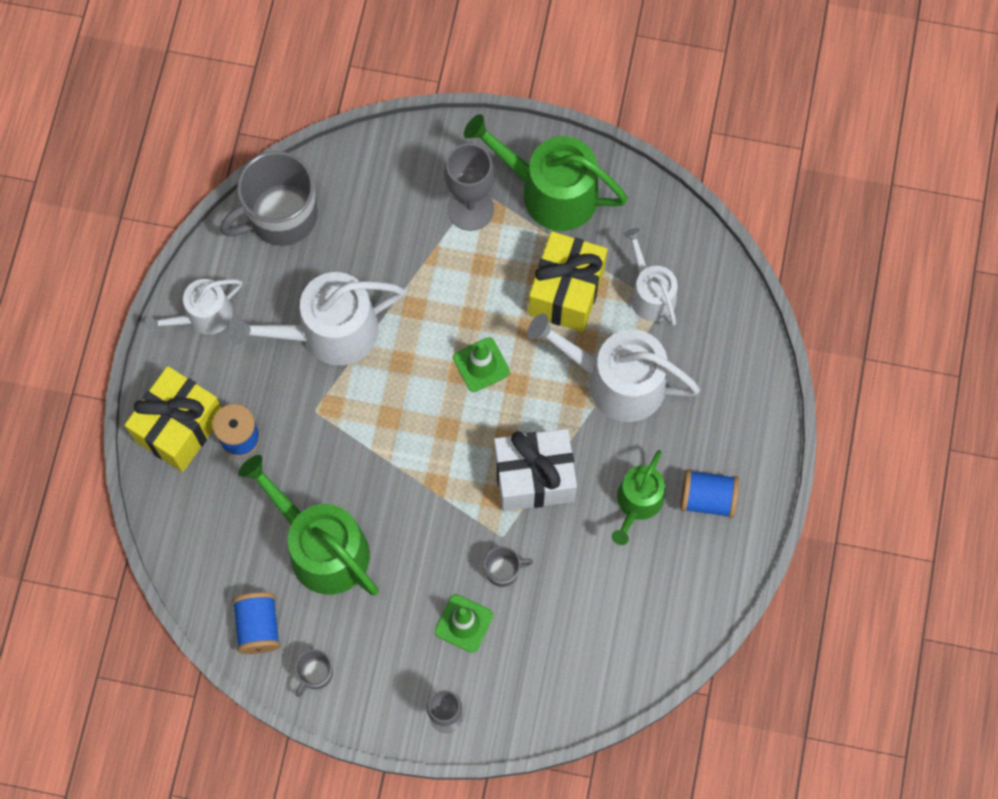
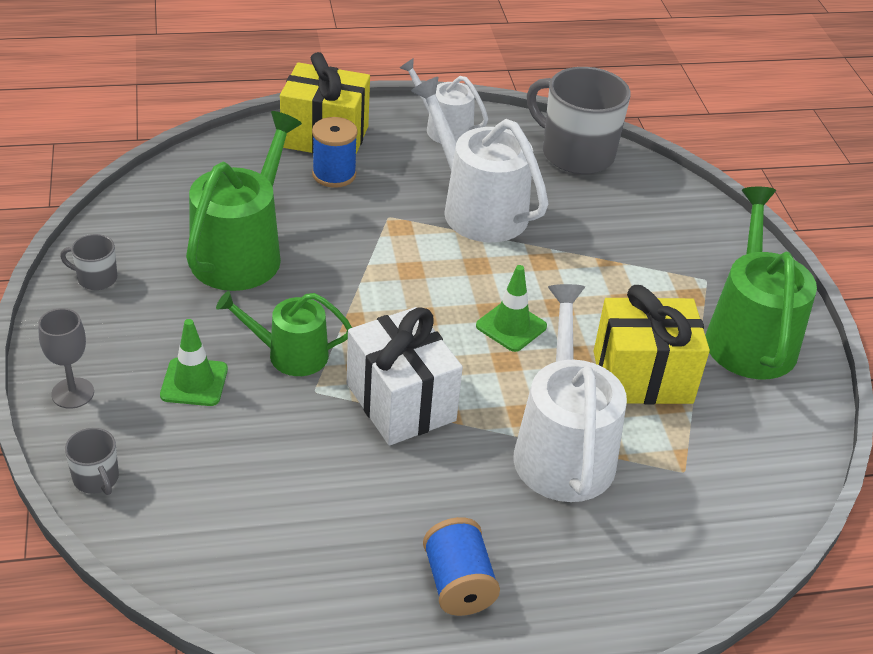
camera: 65 degrees right, 30 degrees down
(258, 626) = (137, 228): blue spool -> none
(470, 208) = (681, 278): grey goblet -> none
(503, 570) = (273, 402): grey mug -> grey mug (96, 479)
(637, 503) = (416, 509): green watering can -> green watering can (290, 354)
(650, 293) = (693, 454): white watering can -> none

